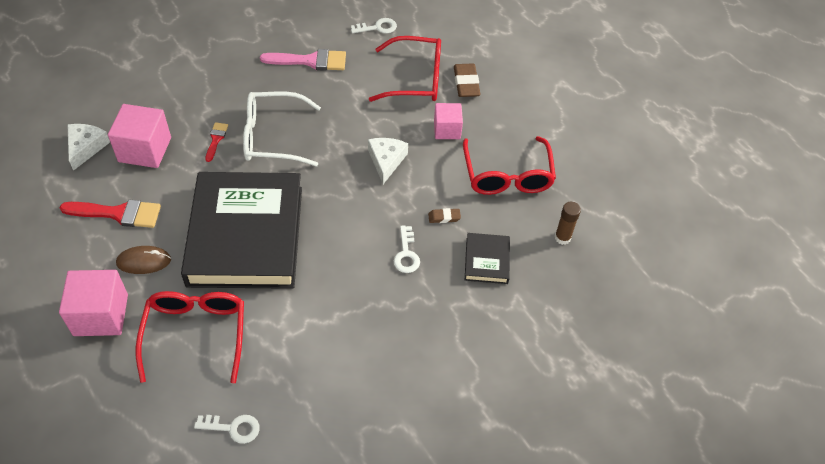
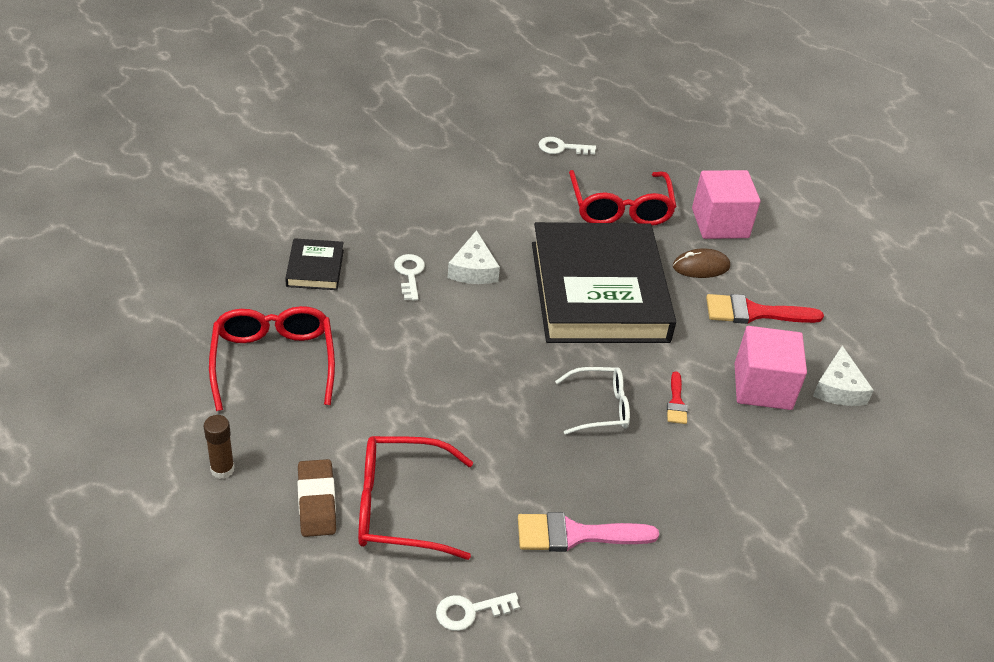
camera: 175 degrees right, 10 degrees down
(274, 137) = (599, 407): white glasses -> white glasses, size x0.64
(386, 161) = (439, 378): white cheese -> white cheese (473, 269)
(444, 217) = (363, 312): brown eraser -> none
(447, 130) = (353, 423): pink cube -> none
(562, 237) = (217, 291): brown glue stick -> brown glue stick (222, 469)

